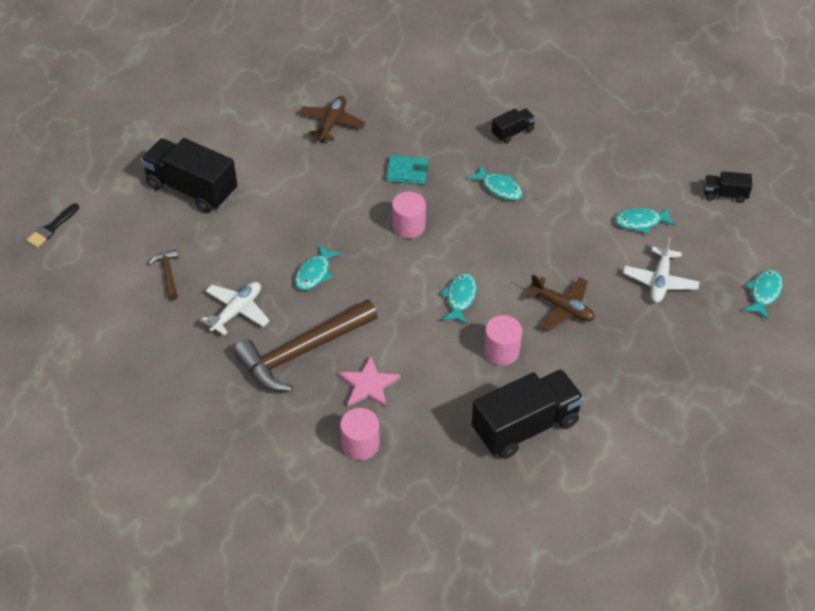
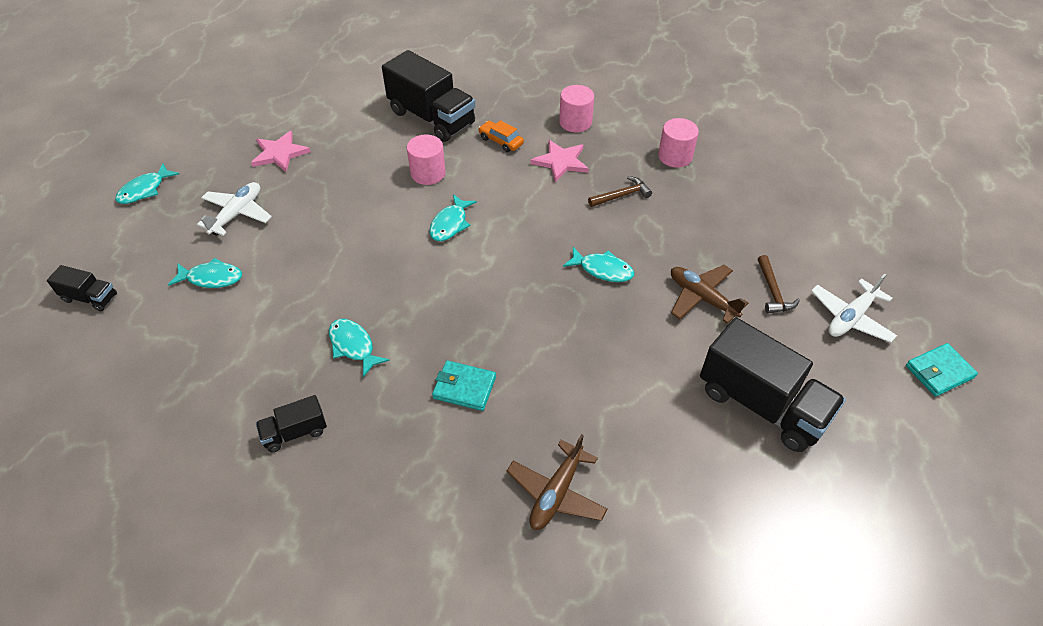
camera: 170 degrees left, 0 degrees up
(52, 228) = (939, 372): black brush -> turquoise wallet
(237, 311) = (689, 241): white plane -> white plane (850, 317)
(301, 352) = (622, 195): brown hammer -> brown hammer, size x0.44
(314, 273) = (602, 270): turquoise fish -> turquoise fish turned 75 degrees clockwise
(408, 226) = (483, 311): pink cylinder -> pink cylinder (675, 156)
(438, 404) = (501, 141): none -> orange car
(525, 426) = (432, 118): black truck -> black truck turned 120 degrees counterclockwise
(562, 308) = (351, 202): brown plane -> brown plane (702, 298)
(663, 353) = (280, 153): none -> pink star

